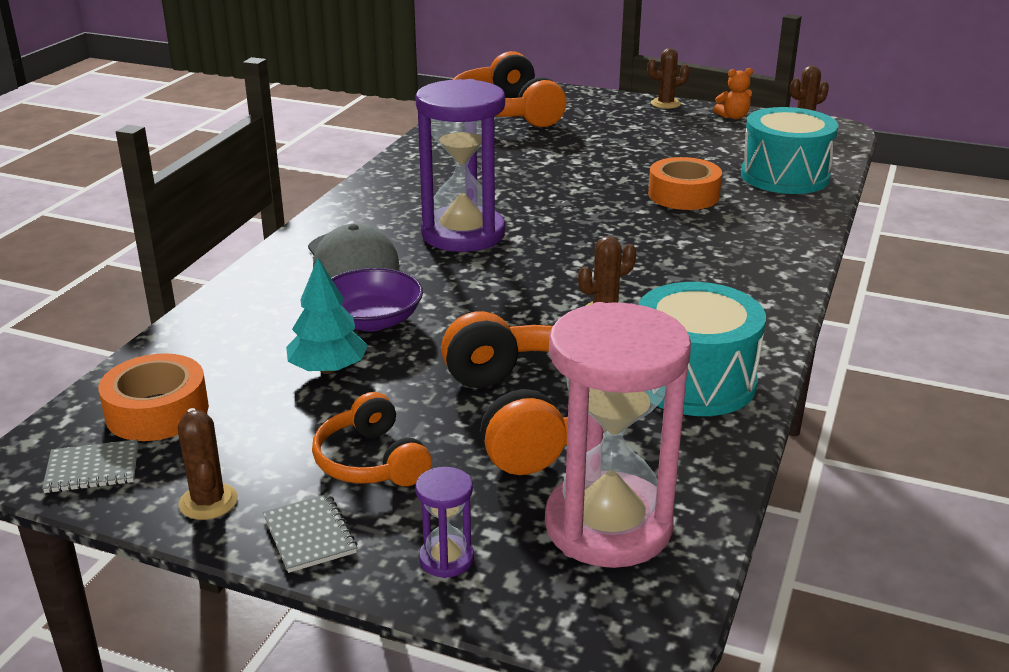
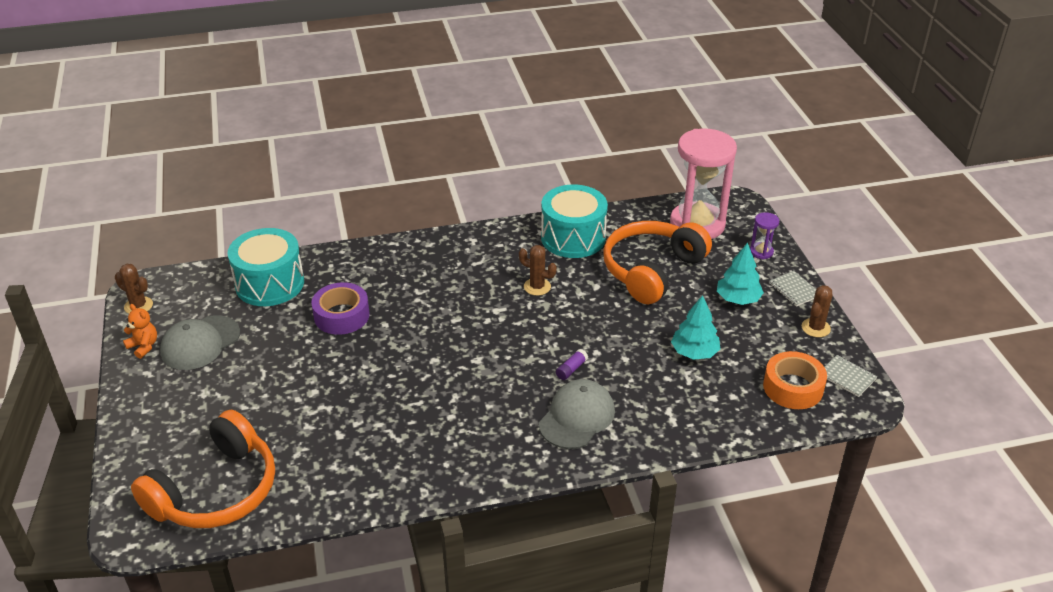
camera: 125 degrees left, 10 degrees up
(310, 535) = (794, 290): grey notebook -> grey notebook turned 60 degrees counterclockwise
(370, 461) = (738, 299): orange headphones -> turquoise tree
(371, 320) = (635, 364): purple bowl -> none
(424, 280) = (571, 369): none -> purple glue stick
(463, 234) = (494, 386): purple hourglass -> none
(665, 104) = (128, 397): brown cactus -> none
(683, 195) = (341, 315): orange tape -> purple tape
(712, 135) = (200, 343): none -> grey cap

